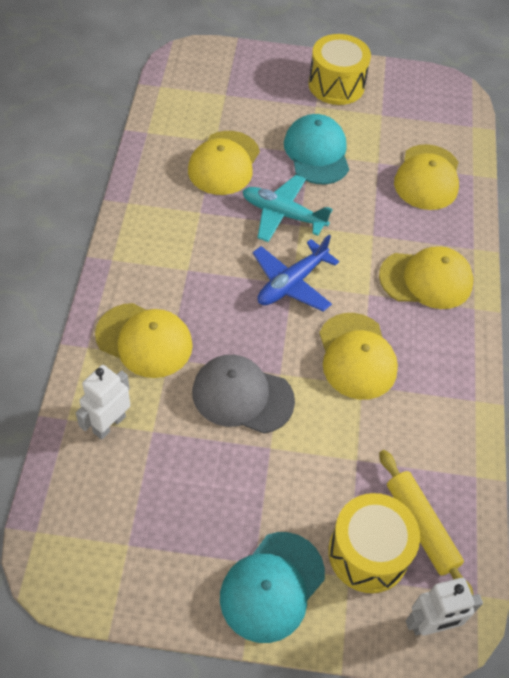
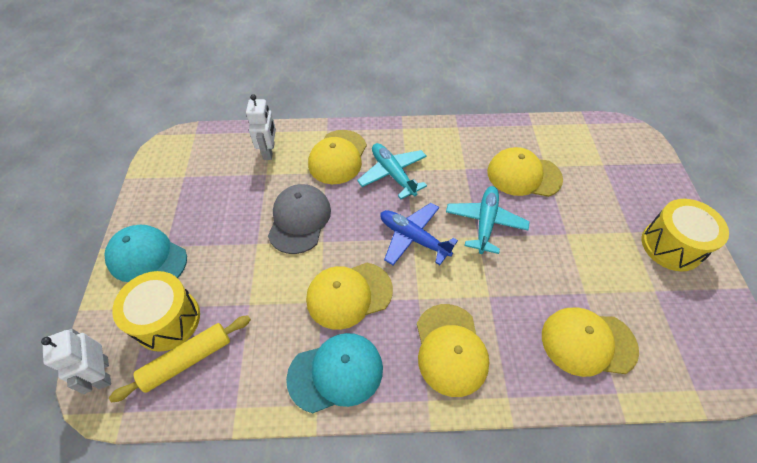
camera: 85 degrees right, 0 degrees up
(109, 424) = (269, 151): white robot -> white robot turned 60 degrees clockwise
(191, 285) = (393, 174): none -> turquoise plane
(317, 152) = (570, 239): turquoise cap -> turquoise cap (336, 373)

